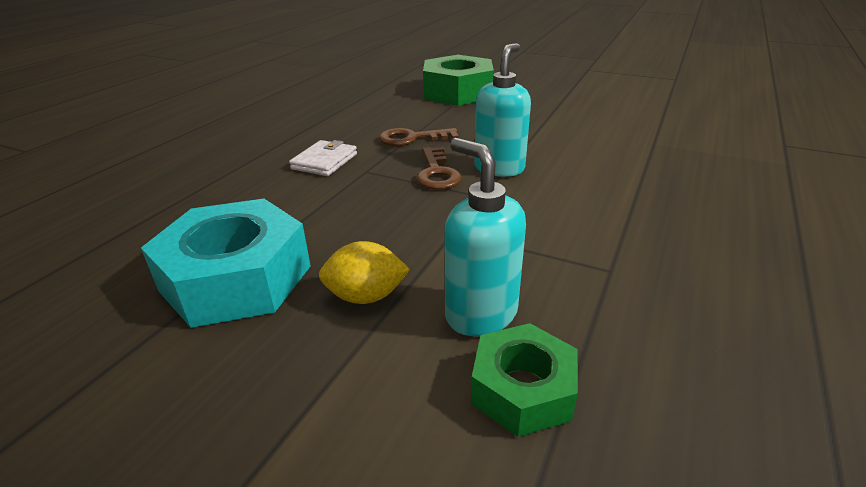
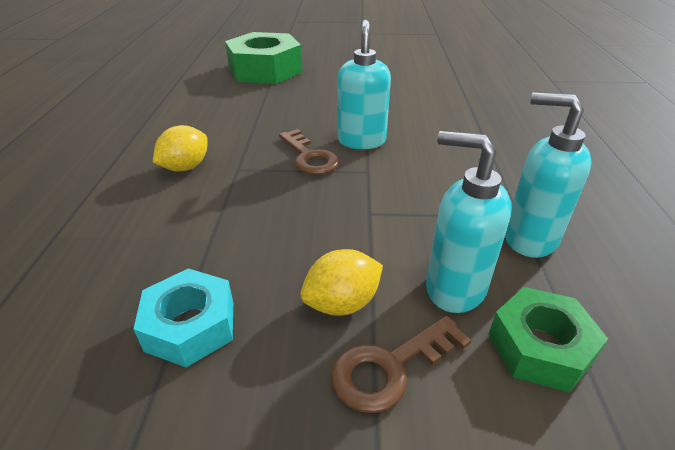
camera: 25 degrees left, 5 degrees up
(236, 278) = (190, 326): turquoise nut -> turquoise nut, size x0.58
(324, 161) = (185, 167): white wallet -> yellow lemon
(412, 138) = (257, 125): brown key -> brown key (390, 367)
(602, 293) = (529, 238): none -> turquoise soap dispenser

